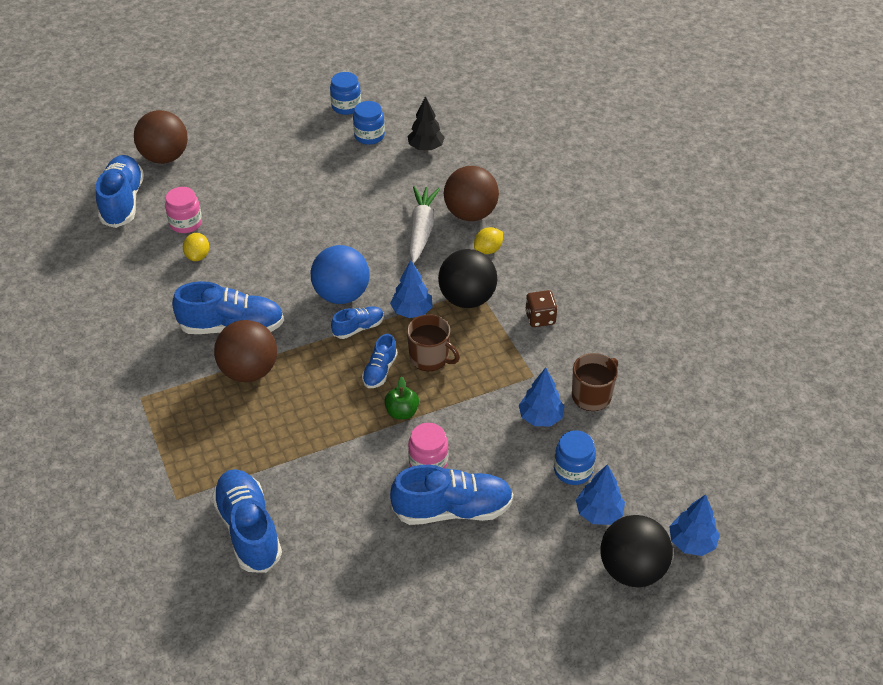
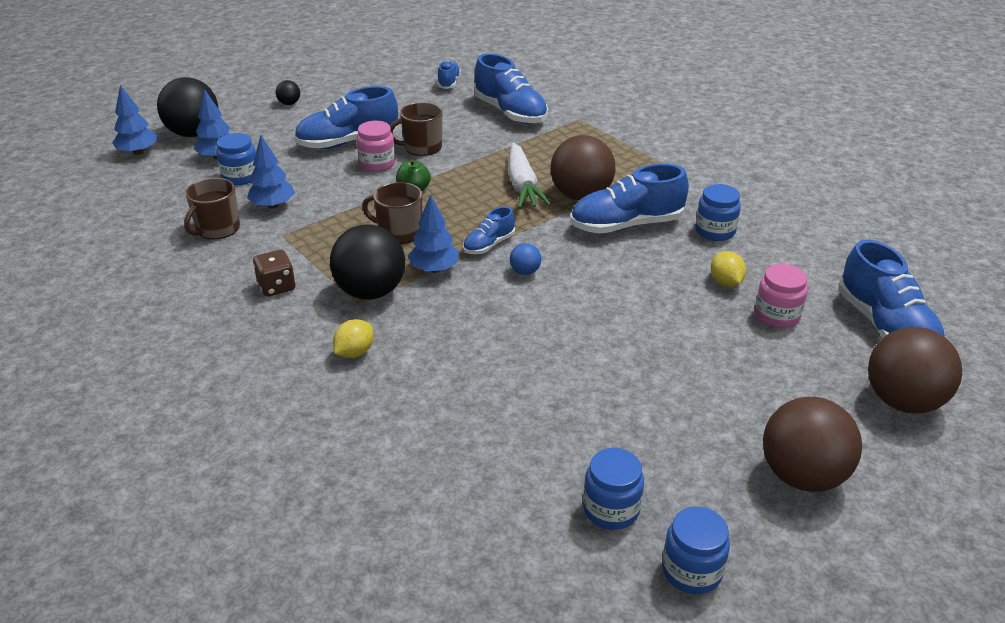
camera: 165 degrees right, 10 degrees down
(164, 305) = (715, 231): none -> blue jar
(341, 295) = (525, 272): blue ball -> blue ball, size x0.44
(373, 482) = (421, 147): none -> brown mug
(380, 371) = (448, 215): blue shoe -> blue shoe (449, 82)
(421, 229) = (456, 364): white carrot -> white carrot (522, 186)
(426, 147) = (500, 505): black tree -> none
(470, 214) = (391, 399): brown ball -> brown ball (802, 476)
(514, 616) = (289, 103): none -> black ball

